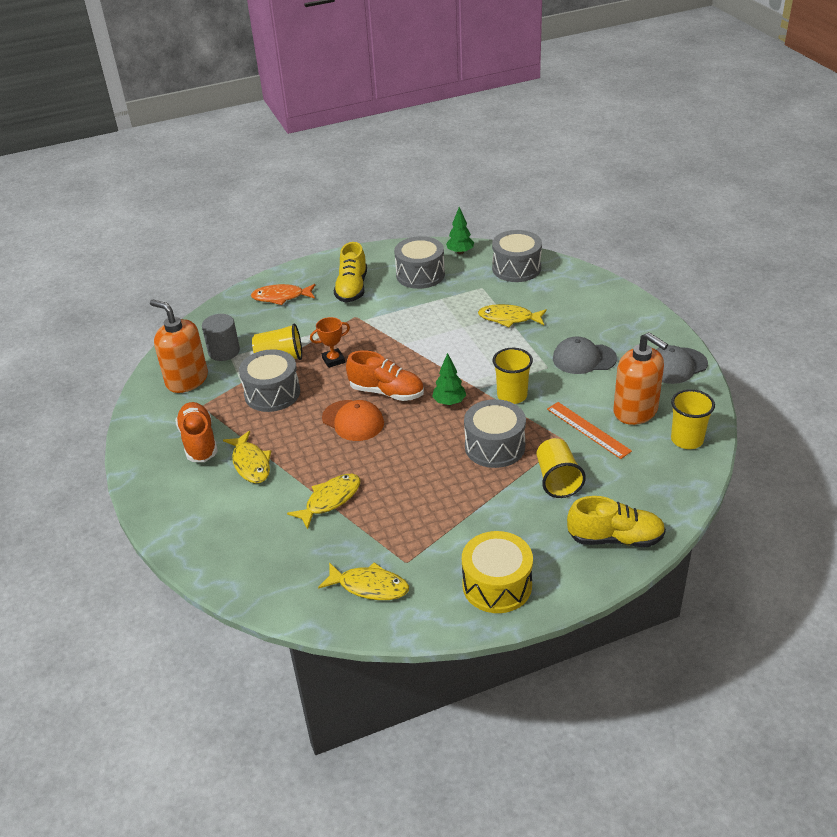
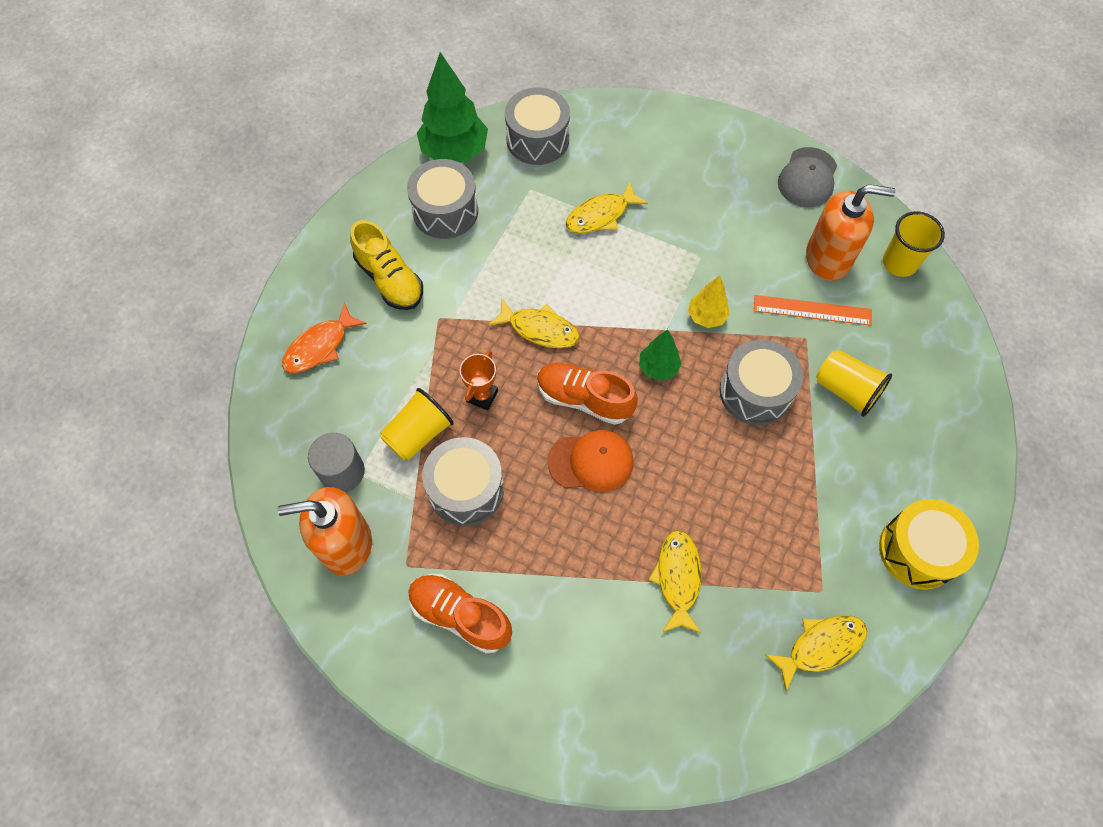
camera: 45 degrees left, 25 degrees up
(250, 463) = (549, 598): yellow fish -> yellow fish (539, 329)
(387, 392) = (584, 399): orange shoe -> orange shoe turned 135 degrees counterclockwise
(460, 252) = (455, 151): green tree -> green tree, size x1.86
(512, 396) = (706, 316): yellow cup -> yellow tree
(584, 359) = (722, 223): grey cap -> none
(615, 538) = (953, 420): yellow shoe -> none

